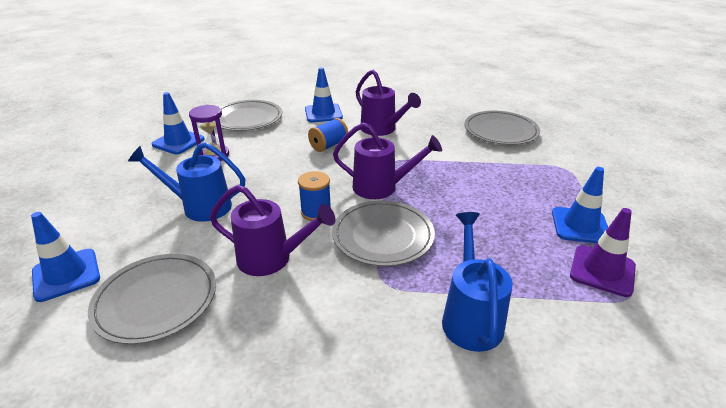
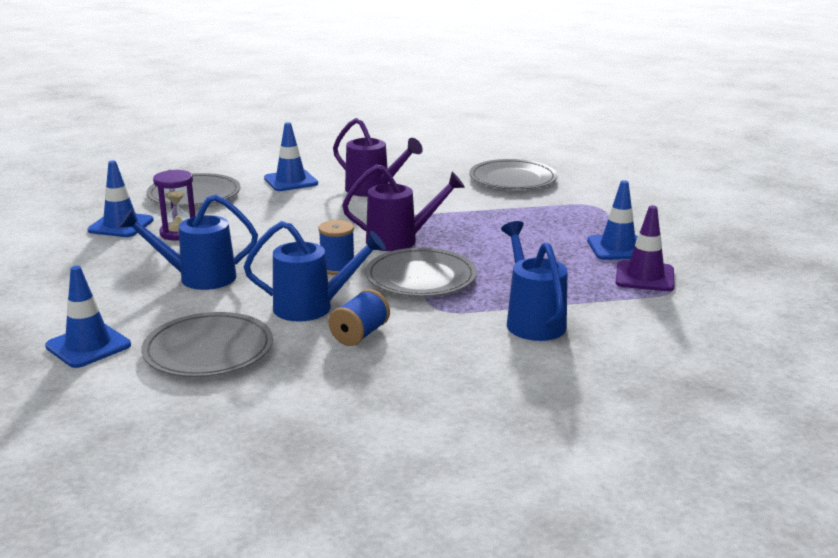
camera: 15 degrees left, 10 degrees down
(271, 259) = (312, 307): purple watering can -> blue watering can
(328, 145) = (316, 211): blue spool -> blue spool (360, 334)

